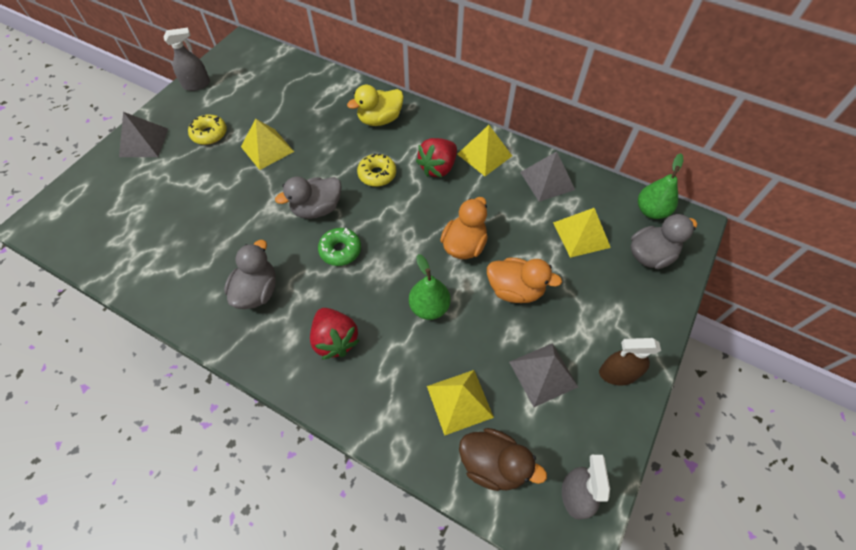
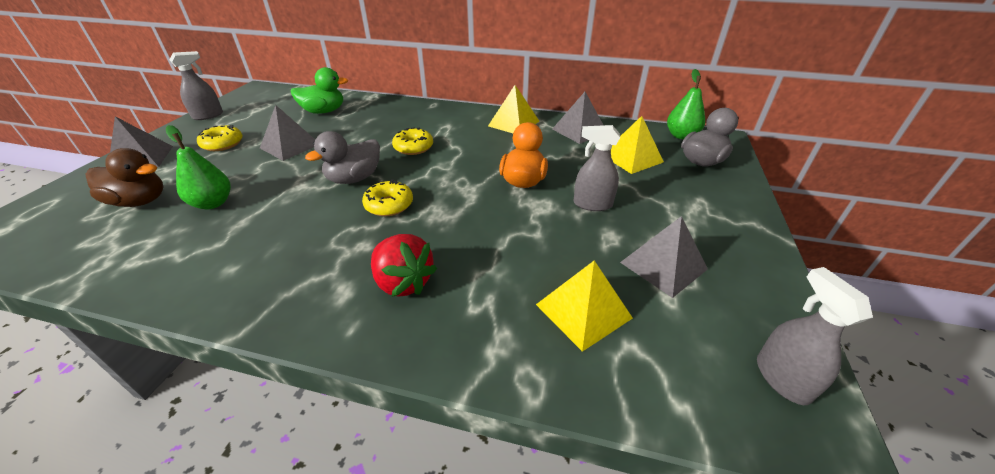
camera: 15 degrees left, 20 degrees down
(257, 291) = (290, 255): grey duck -> none
(267, 149) = (290, 146): yellow pyramid -> grey pyramid
(303, 98) = (324, 111): none -> green duck
(340, 250) = (389, 205): green donut -> yellow donut
(380, 119) = (405, 115): yellow duck -> none
(429, 307) = (507, 233): green pear -> green pear (213, 203)
(438, 168) = (473, 136): red strawberry -> none
(493, 464) = (661, 369): brown duck -> brown duck (140, 201)
(515, 290) = (592, 204): orange duck -> grey spray bottle
(617, 374) = (739, 250): brown spray bottle -> none

